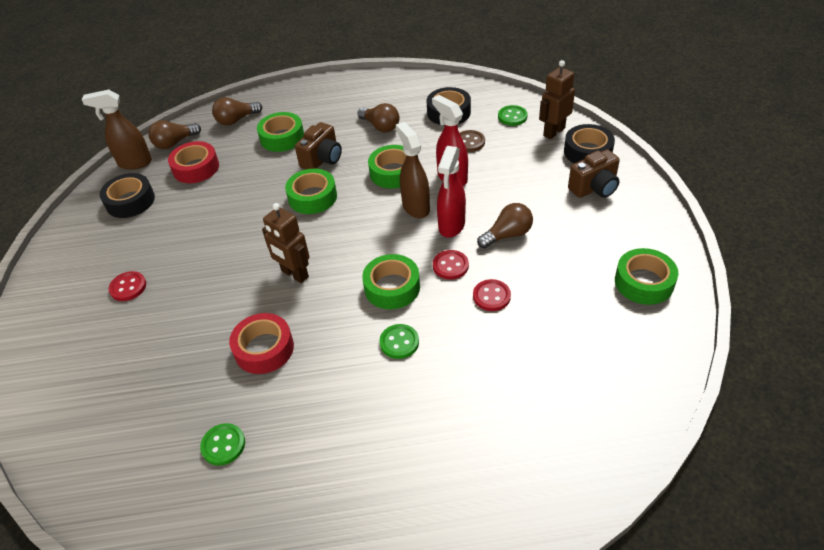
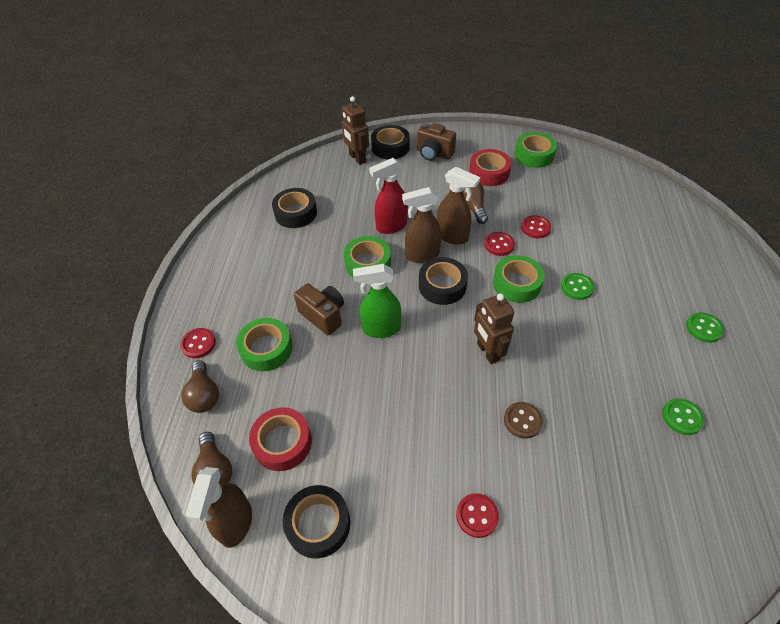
camera: 80 degrees left, 5 degrees up
(264, 349) = (577, 381): red tape -> red tape (489, 173)
(283, 103) = (198, 344): none -> red button
(294, 274) = (487, 352): brown robot -> brown robot turned 105 degrees clockwise
(312, 197) = (381, 329): green tape -> green spray bottle
(375, 229) = (442, 286): none -> black tape
(380, 126) = (291, 263): brown light bulb -> none
(451, 226) = (452, 236): red spray bottle -> brown spray bottle
(469, 142) = (347, 207): brown button -> brown button (522, 421)
(512, 116) = (324, 176): green button -> green button (704, 328)
(594, 188) = (434, 154): brown camera -> brown camera turned 135 degrees clockwise

